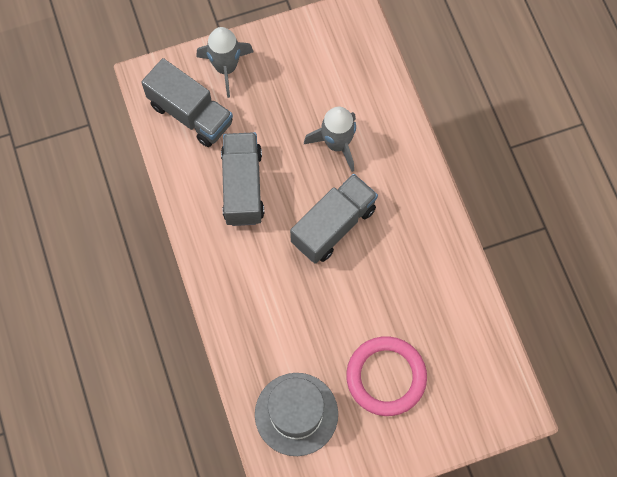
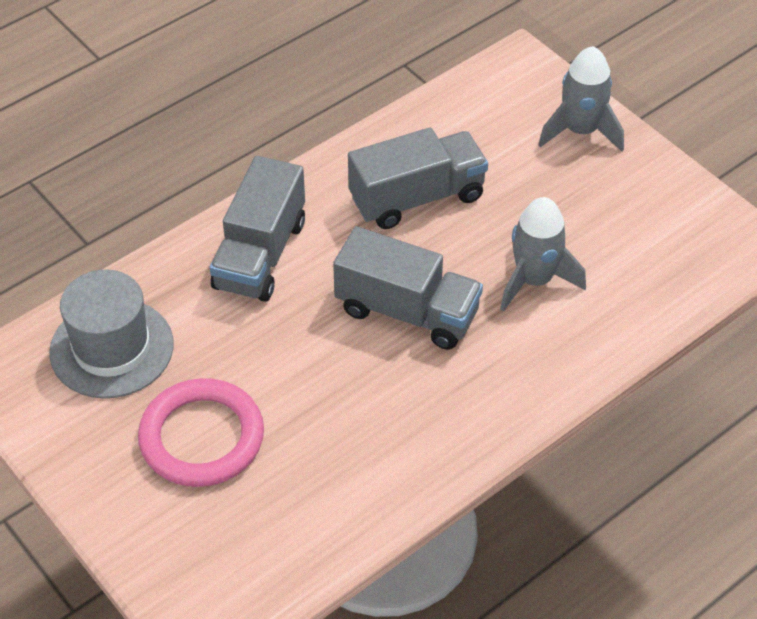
camera: 70 degrees right, 20 degrees down
(190, 114) = (493, 116): grey truck -> grey truck (260, 254)

